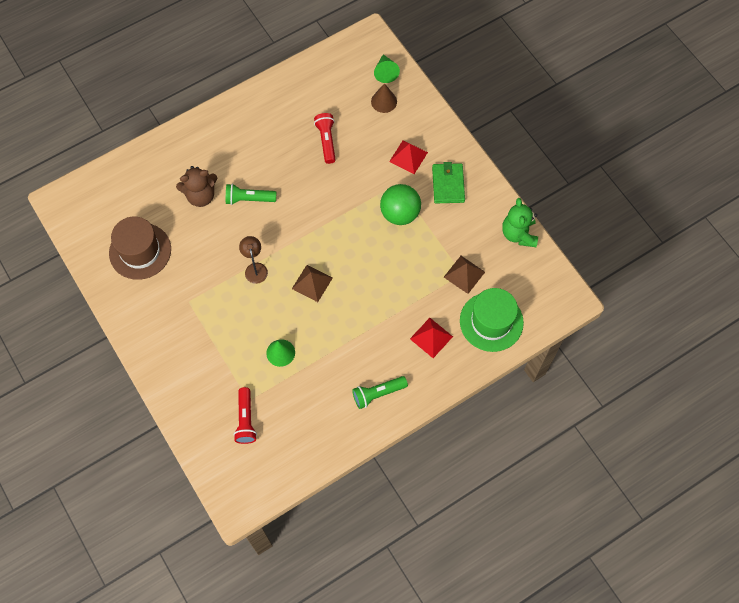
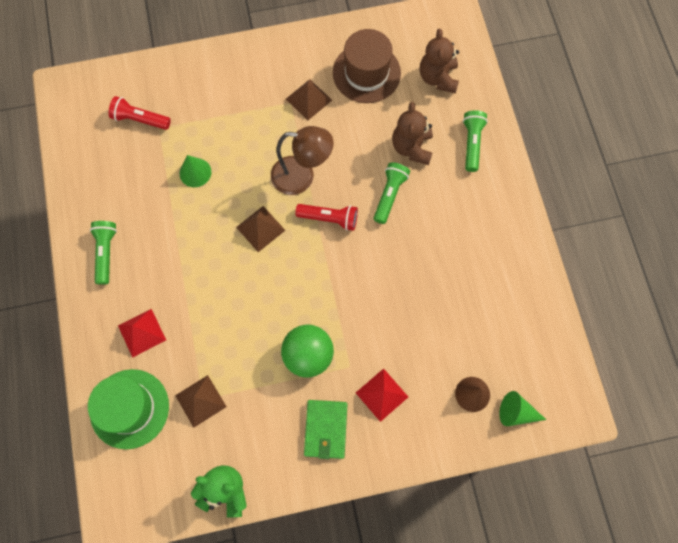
camera: 110 degrees right, 5 degrees up
(128, 195) = (438, 78): none -> brown teddy bear
(181, 288) = (308, 99): none -> brown pyramid
(182, 154) = (472, 143): none -> green flashlight
(255, 268) = (302, 176): brown lamp -> brown lamp, size x1.64
(326, 141) = (437, 304): red flashlight -> red flashlight (329, 219)
(448, 184) = (325, 429): green wallet -> green wallet turned 75 degrees clockwise

